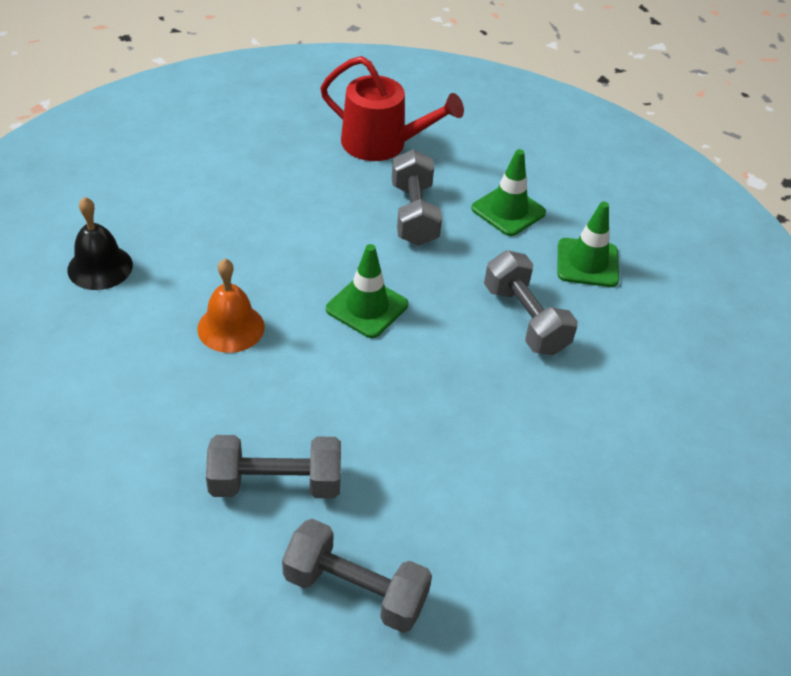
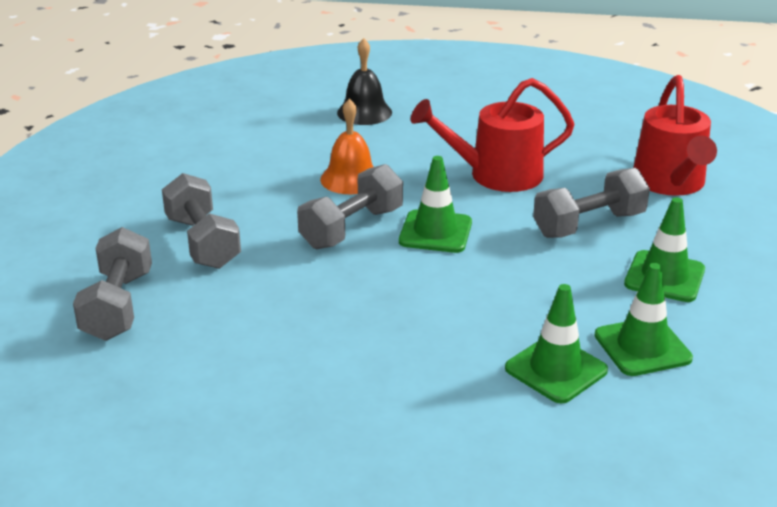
camera: 70 degrees right, 15 degrees down
(297, 230) = (496, 175): none -> red watering can
(525, 319) = (508, 323): grey dumbbell -> grey dumbbell (352, 228)
(594, 319) = (556, 369): none -> green traffic cone

